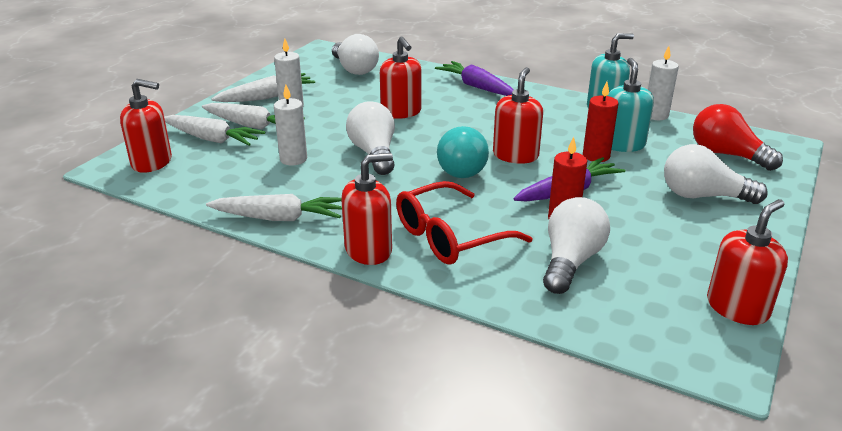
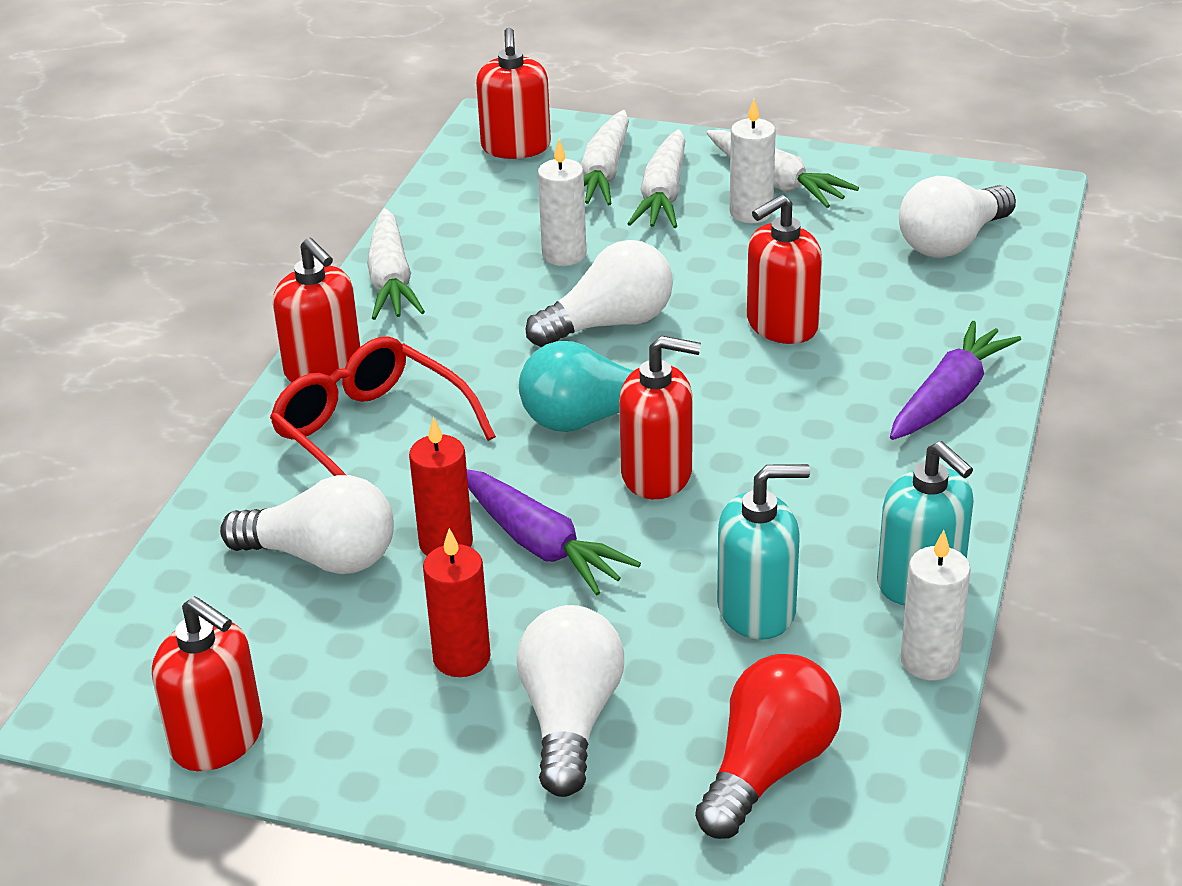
camera: 80 degrees right, 5 degrees up
(596, 156) = (691, 574): red candle -> red candle (462, 658)

